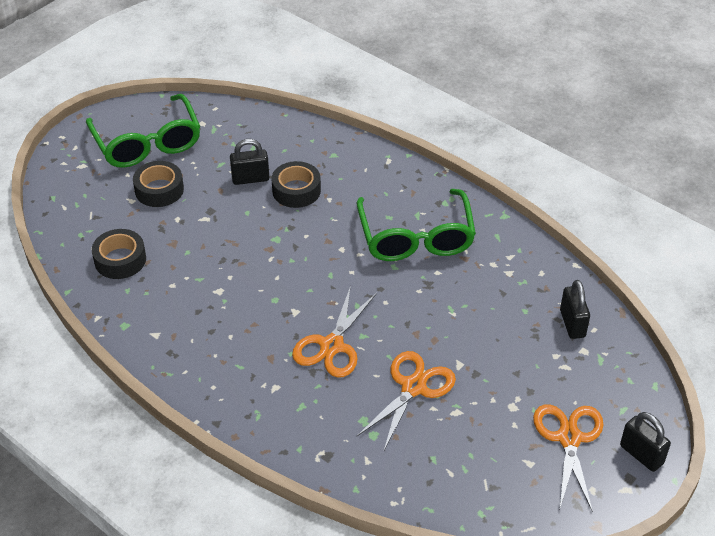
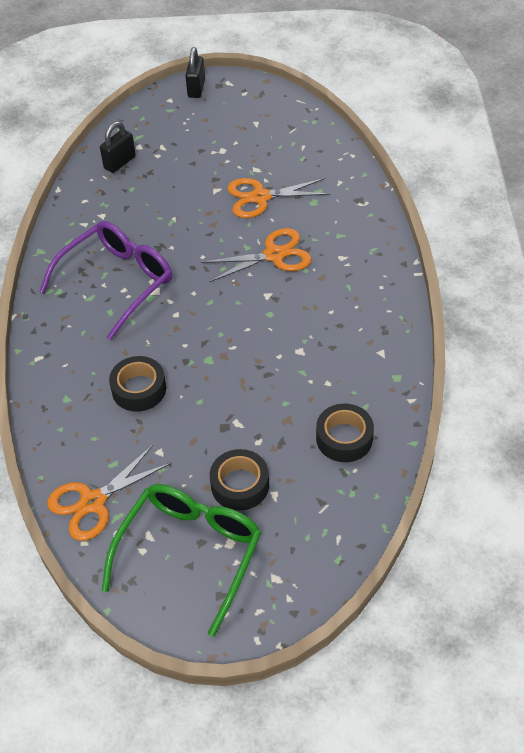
camera: 130 degrees left, 5 degrees up
(250, 179) = (156, 431): black padlock -> none
(415, 236) = (116, 283): green glasses -> purple glasses
(569, 438) = (218, 118): orange scissors -> orange scissors (93, 502)

